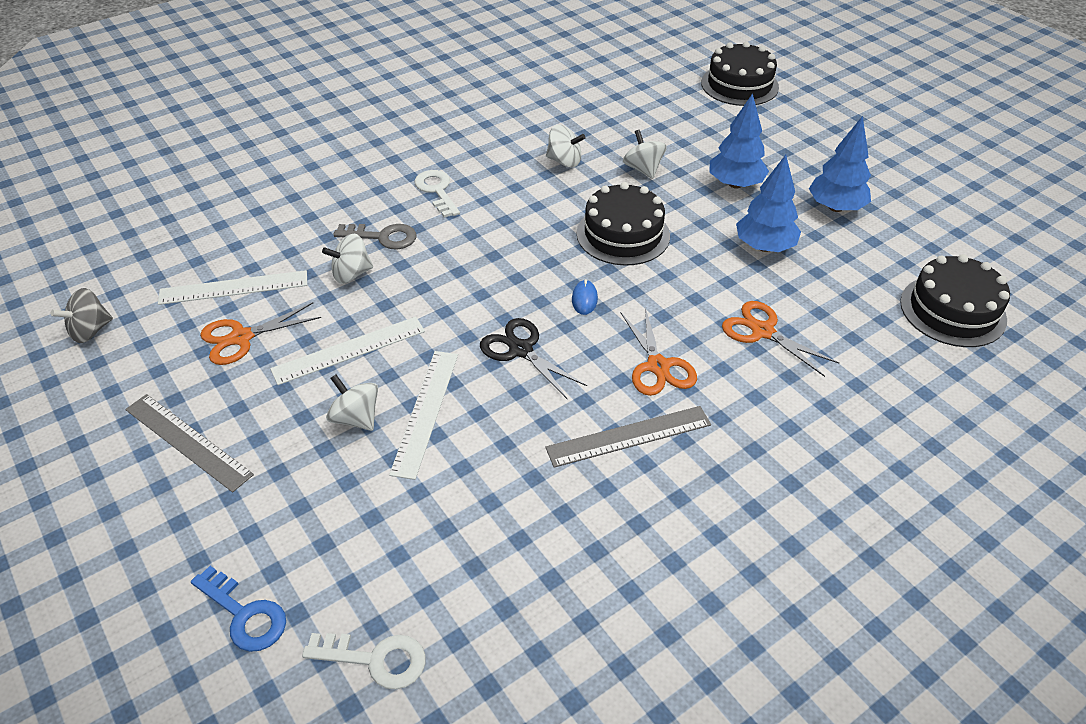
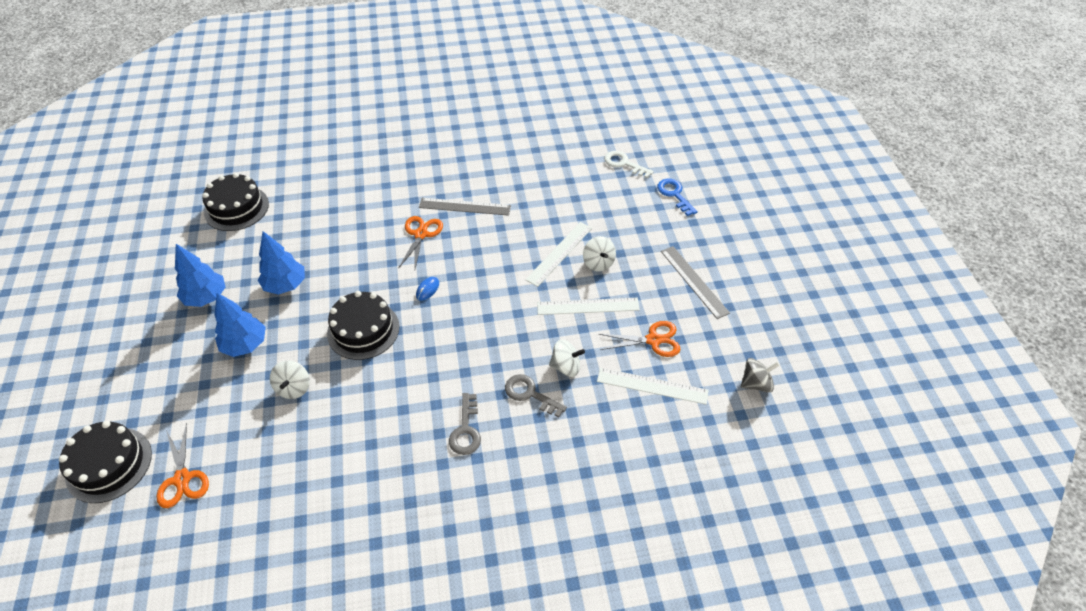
camera: 155 degrees left, 5 degrees up
(437, 191) = (466, 430): white key -> grey key
(521, 350) = (487, 270): black scissors -> none
(564, 161) = (344, 423): white spinning top -> none
(762, 331) = (347, 233): orange scissors -> orange scissors (182, 479)

